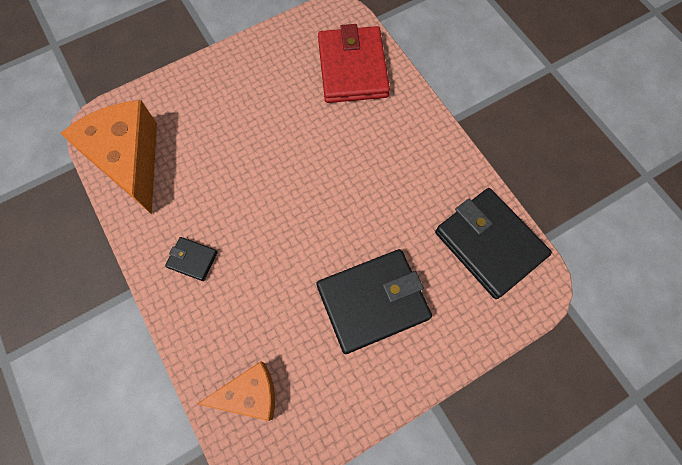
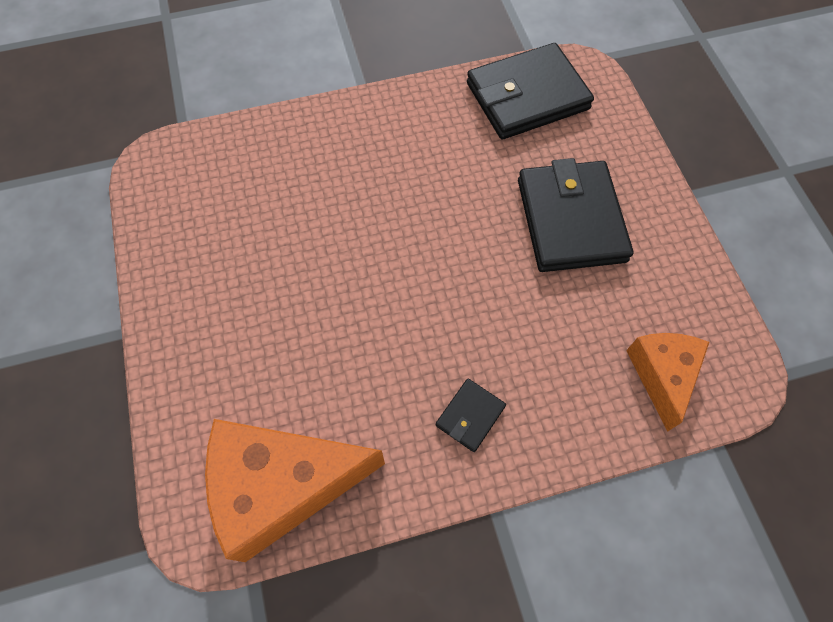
camera: 75 degrees left, 5 degrees down
(352, 68) = (248, 166): red wallet -> none

